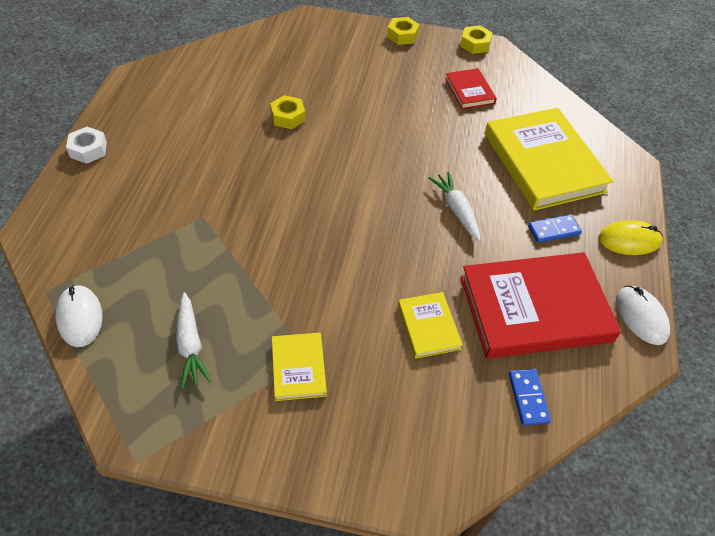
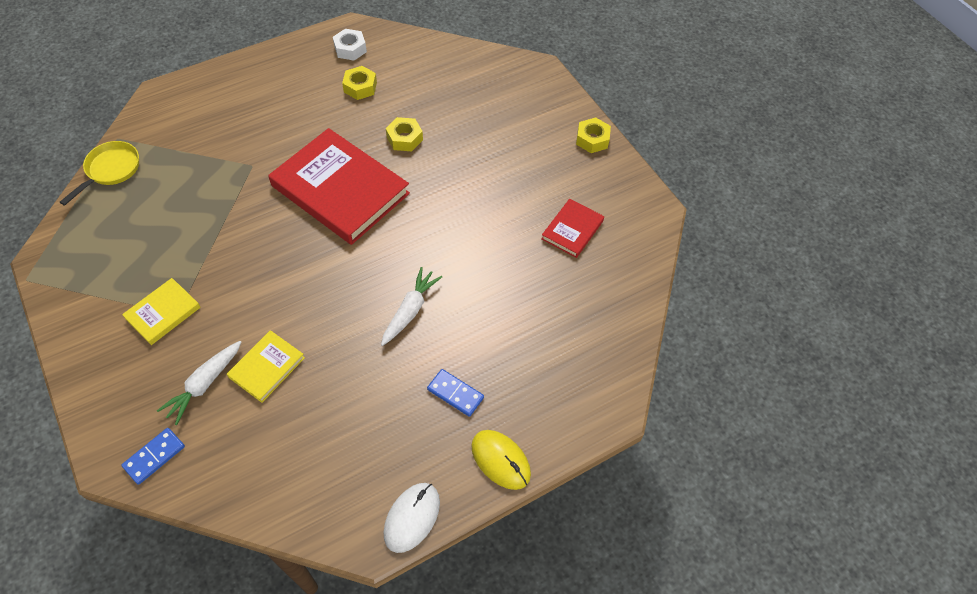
camera: 50 degrees right, 5 degrees up
(80, 317) = (111, 170): white mouse -> yellow pan
(88, 150) = (256, 63): white nut -> white nut (350, 49)
(190, 345) = (135, 241): white carrot -> white carrot (204, 384)
(475, 44) = (644, 194): yellow nut -> yellow nut (360, 87)
(528, 398) = (251, 477): blue domino -> blue domino (154, 457)
(535, 308) = (349, 430): red book -> red book (340, 190)
(543, 162) = (536, 338): yellow book -> none

